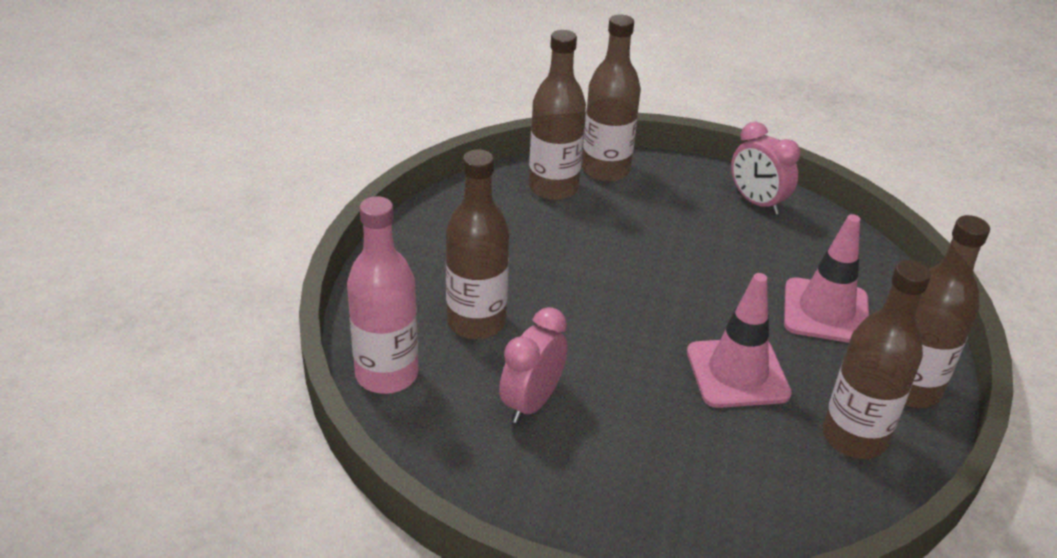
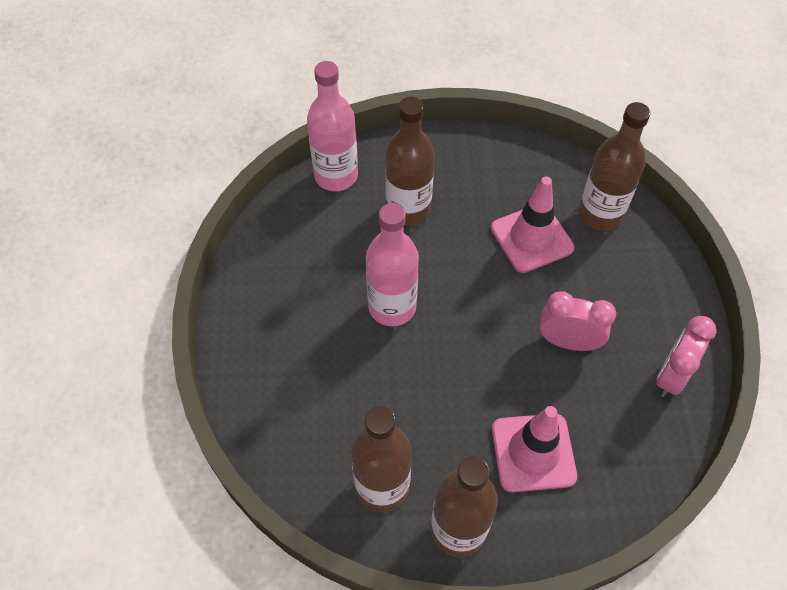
camera: 75 degrees right, 20 degrees up
(531, 403) = (340, 263): pink clock -> pink clock (568, 342)
(605, 170) = (650, 245): brown bottle -> none
(615, 371) = (392, 307): none -> pink bottle
(737, 373) = (424, 391): pink traffic cone -> pink traffic cone (531, 238)

